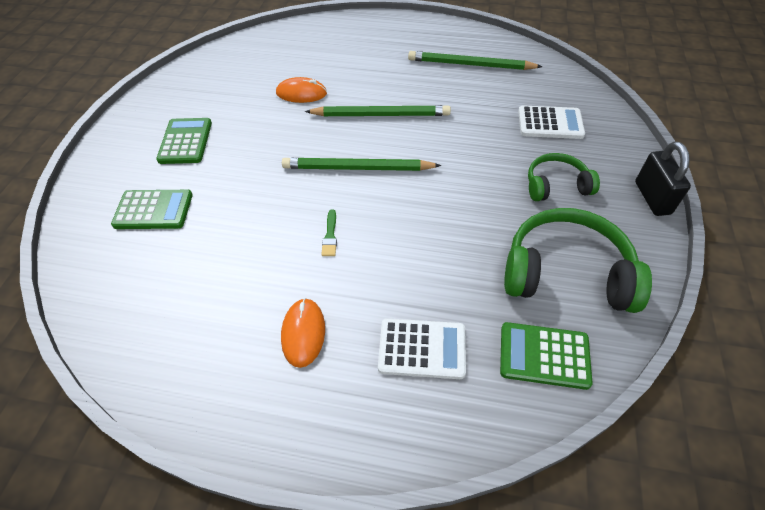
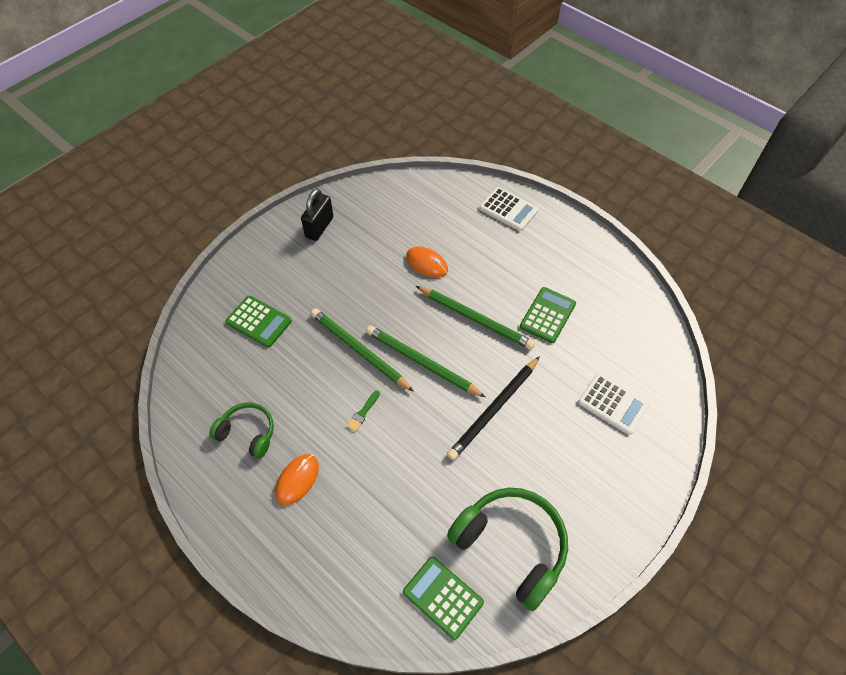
camera: 30 degrees right, 5 degrees up
(185, 141) = (313, 268): green calculator -> green calculator (547, 315)
(422, 349) = (365, 539): white calculator -> white calculator (508, 209)
(455, 173) = (494, 409): none -> black pencil
(470, 65) = (591, 304): green pencil -> green pencil (359, 350)
(556, 185) = (567, 467): green headphones -> green headphones (247, 433)
(652, 198) = (639, 525): black padlock -> black padlock (319, 227)

